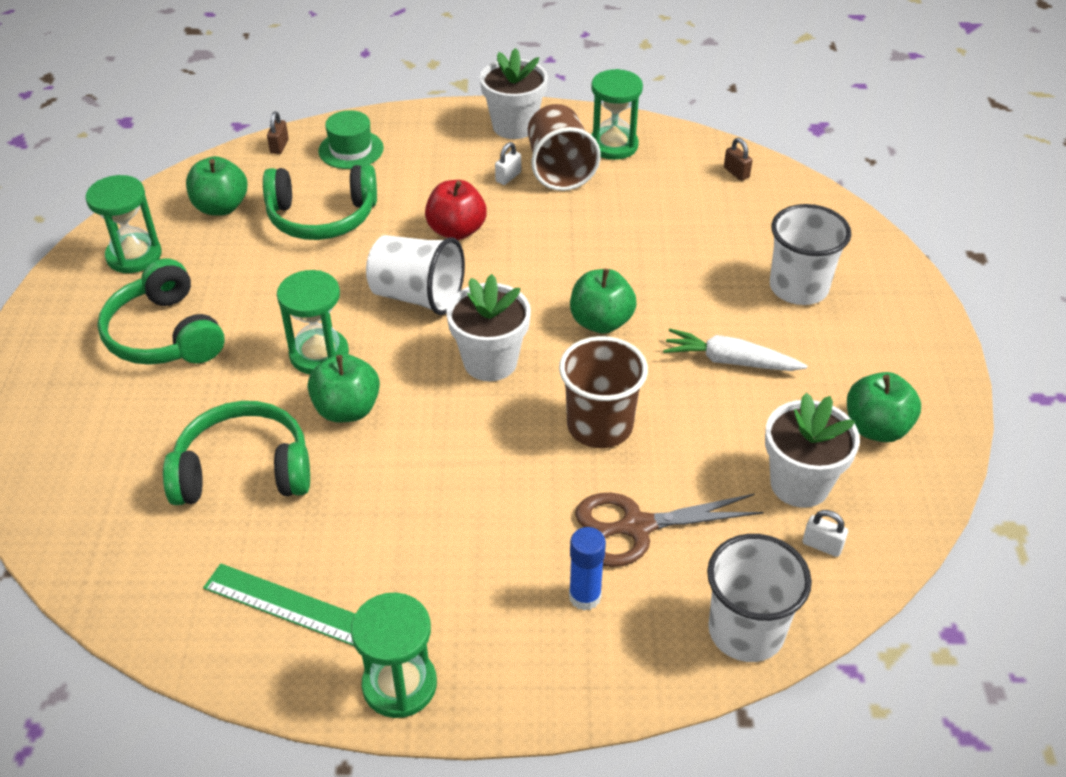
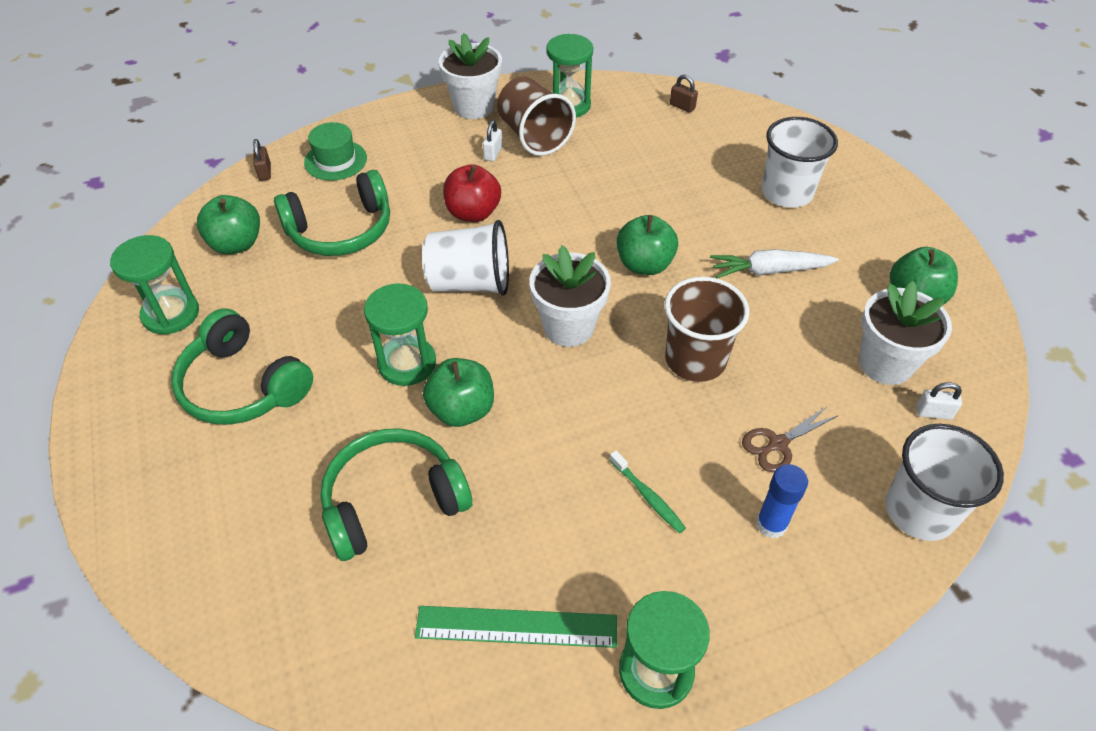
camera: 20 degrees left, 5 degrees up
(479, 536) = (648, 496): none -> green toothbrush
(636, 527) = (778, 444): brown scissors -> brown scissors, size x0.62

